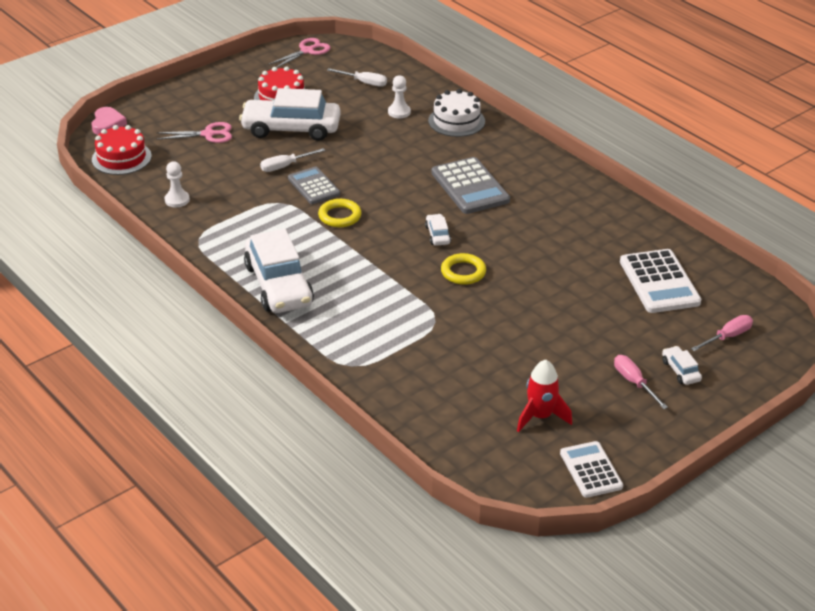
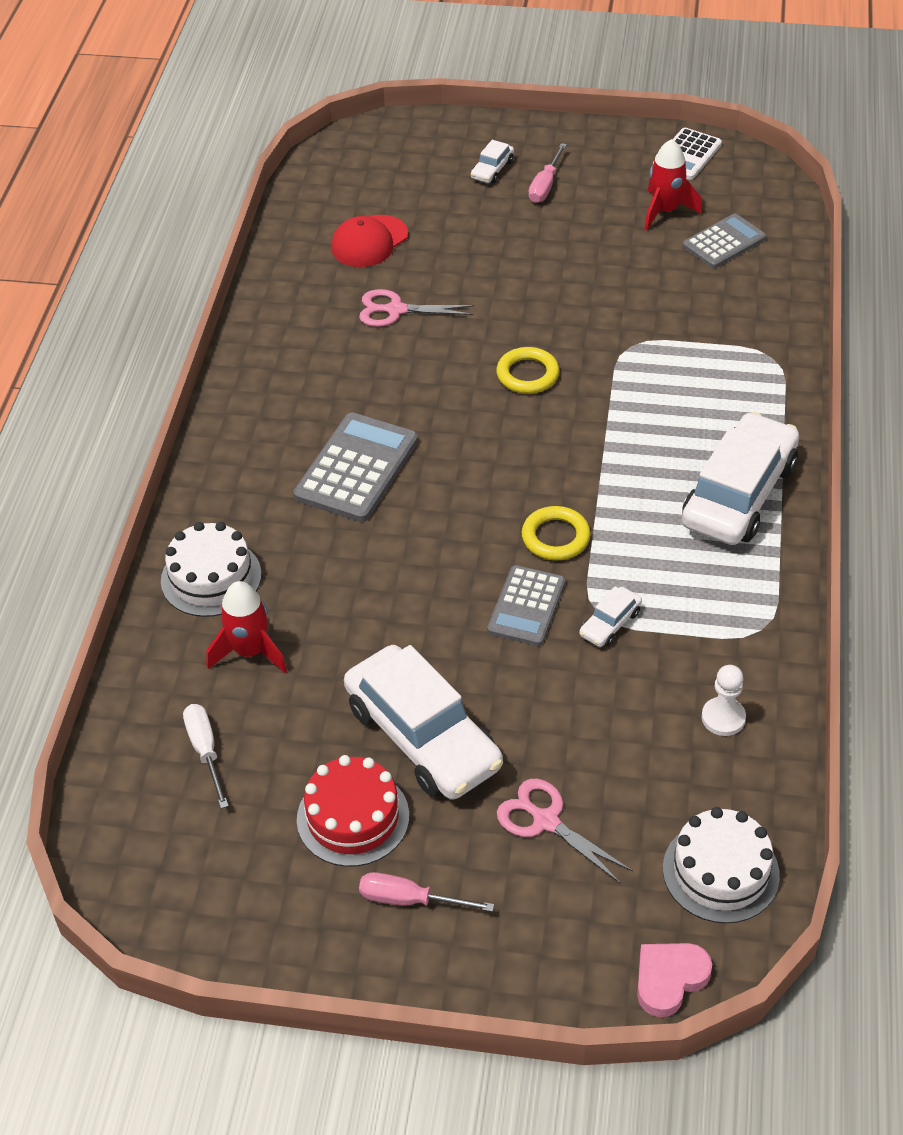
camera: 130 degrees left, 10 degrees up
(121, 158) = (720, 871): red cake -> white cake
(285, 166) = (518, 669): white screwdriver -> none
(307, 51) = (173, 904): pink scissors -> pink scissors (395, 310)
(399, 112) = (250, 651): white pawn -> red rocket
(437, 235) = (486, 434): white car -> white car (610, 623)
(475, 420) = (724, 242): none -> grey calculator
(659, 282) = (369, 241): white calculator -> red cap
(727, 337) = (405, 167): pink screwdriver -> pink screwdriver (410, 900)

